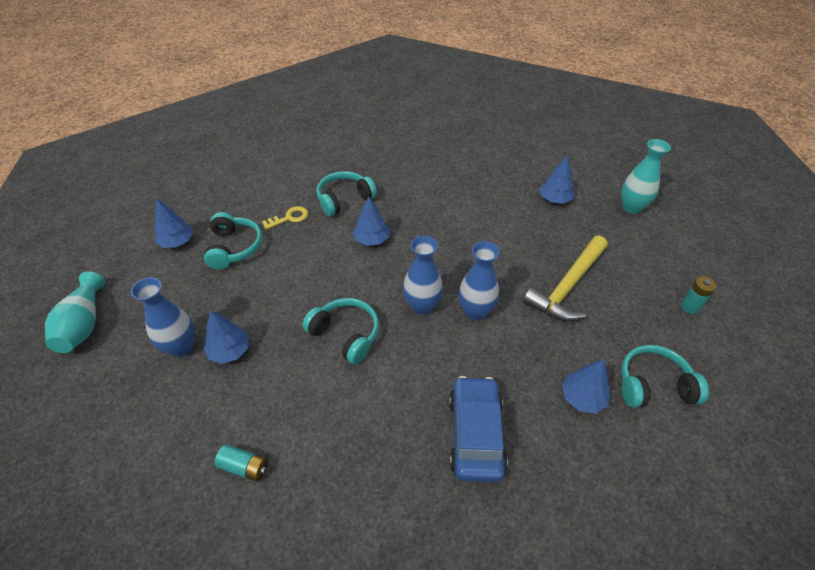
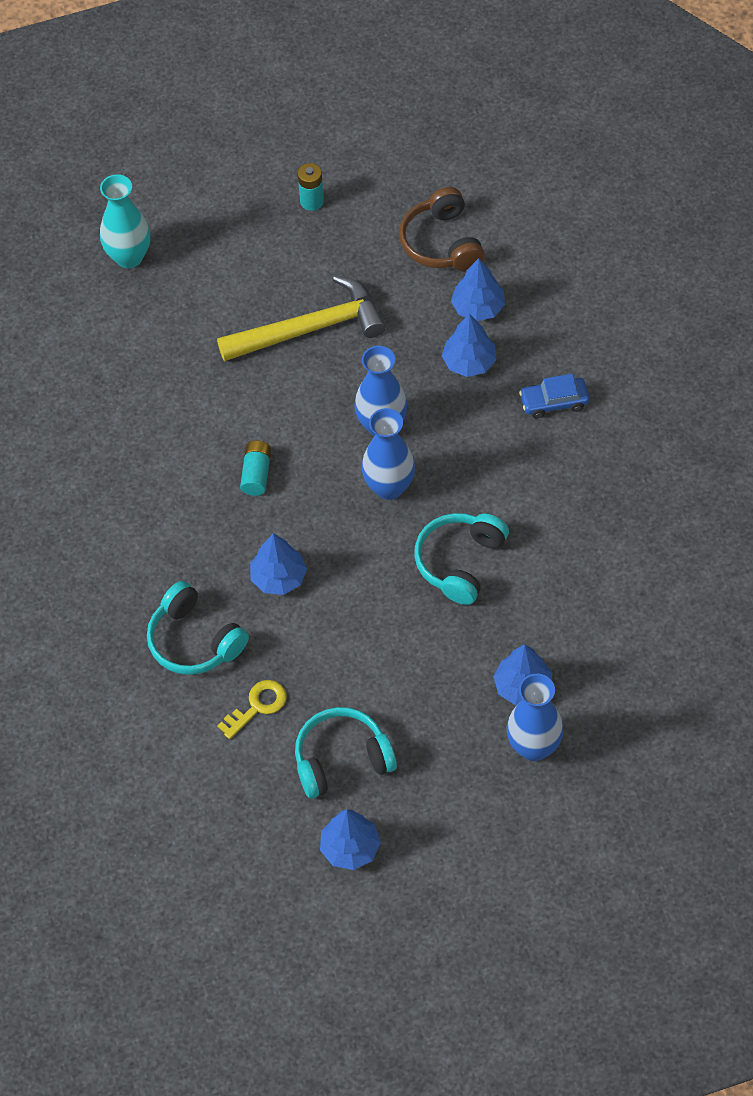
camera: 100 degrees left, 10 degrees up
(83, 324) = (535, 890): turquoise vase -> none
(244, 467) = (660, 609): turquoise battery -> turquoise battery (256, 474)
(289, 218) = (257, 706): yellow key -> yellow key turned 90 degrees clockwise
(475, 434) = (554, 402): blue car -> blue car, size x0.57
(554, 199) = (130, 353): blue tree -> blue tree (469, 362)
(567, 286) = (310, 329): yellow hammer -> yellow hammer turned 45 degrees counterclockwise
(653, 385) = (442, 242): turquoise headphones -> brown headphones

